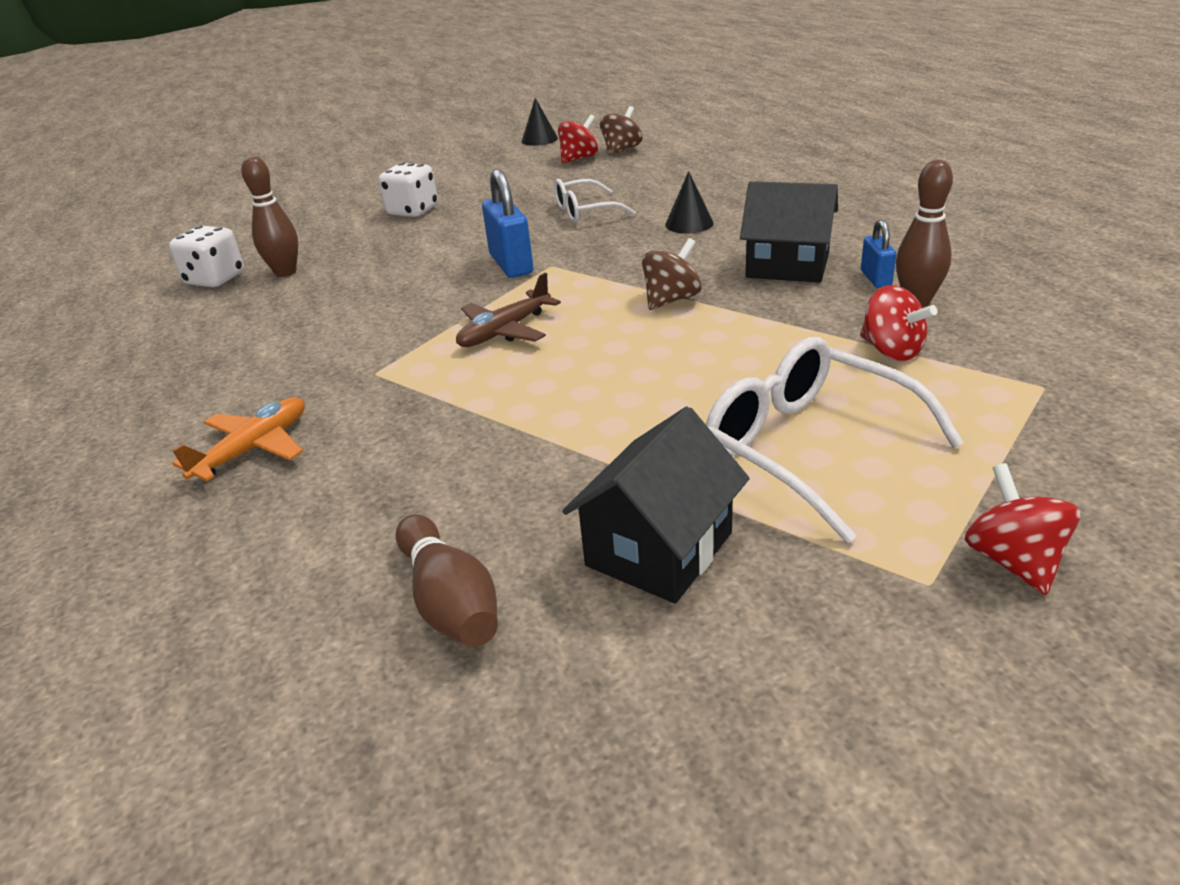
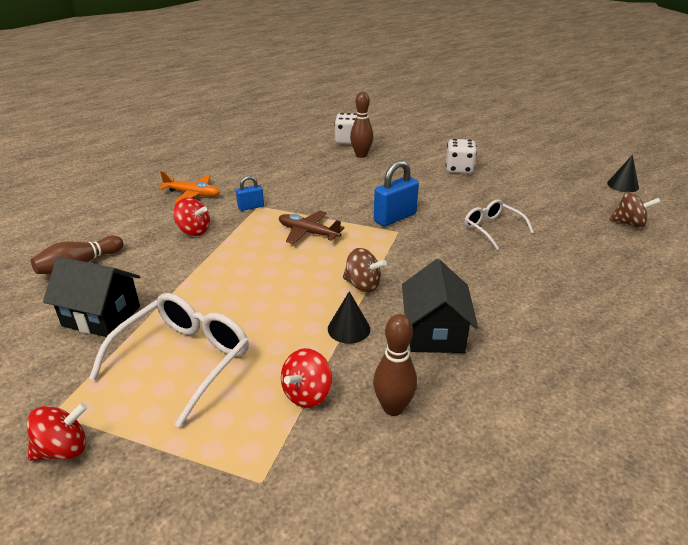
camera: 70 degrees right, 0 degrees up
(579, 158) = (595, 208): red spinning top -> red spinning top (194, 231)
(689, 224) = (493, 276): black cone -> black cone (349, 329)
(875, 278) = (428, 382): blue padlock -> blue padlock (251, 207)

